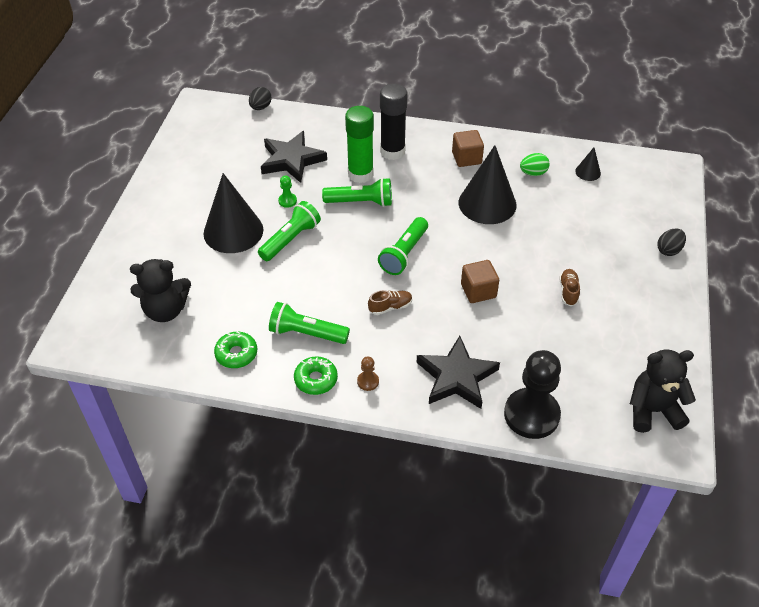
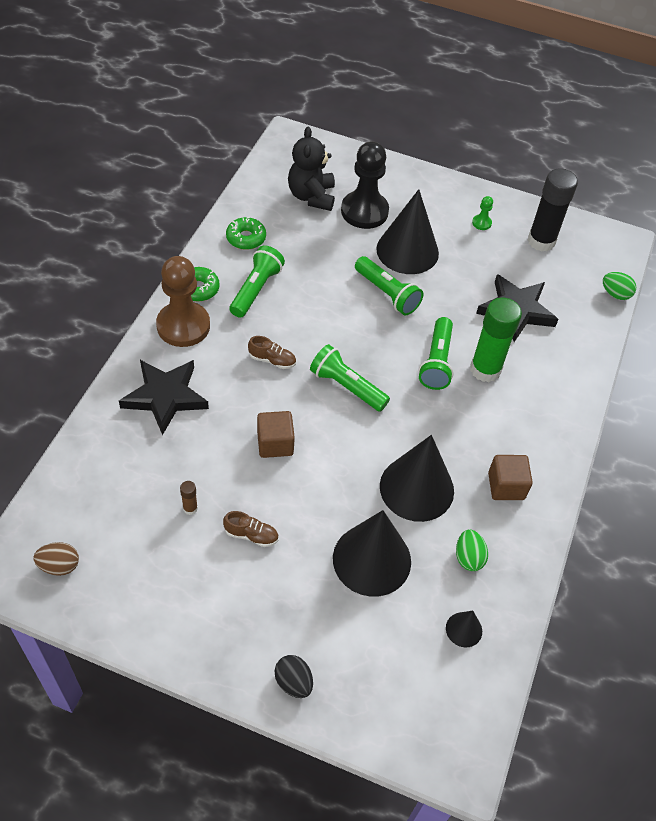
camera: 95 degrees right, 5 degrees up
(260, 107) = (615, 294): black egg -> green egg
(287, 201) = (447, 298): green pawn -> green pawn (481, 223)
(368, 381) = (183, 326): brown pawn -> brown pawn, size x2.46
(390, 307) = (272, 360): brown shoe -> brown shoe turned 60 degrees counterclockwise
(392, 151) = (525, 408): black glue stick -> black glue stick (541, 241)
(531, 415) = (97, 449): black pawn -> black pawn (364, 211)
(557, 221) = (372, 559): none -> black cone
(562, 334) = (190, 508): none -> brown glue stick
(653, 410) = (59, 566): black teddy bear -> brown egg

